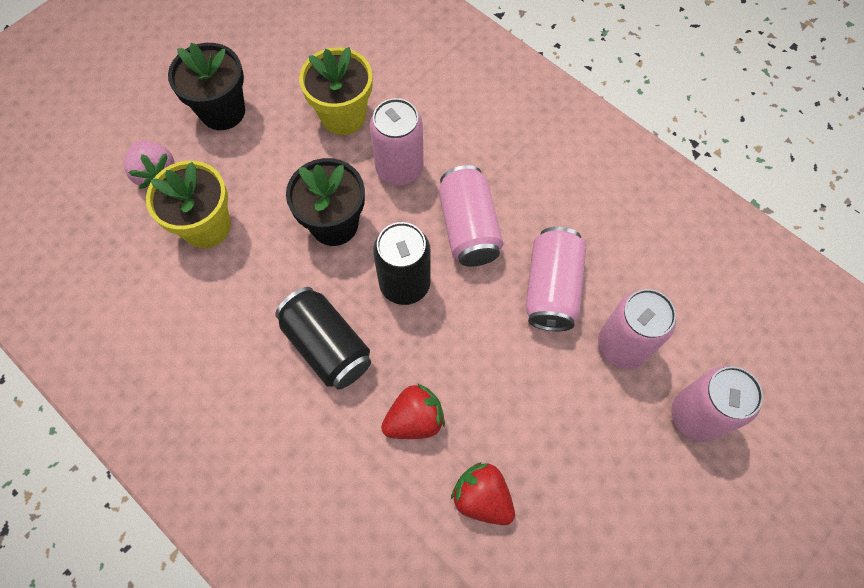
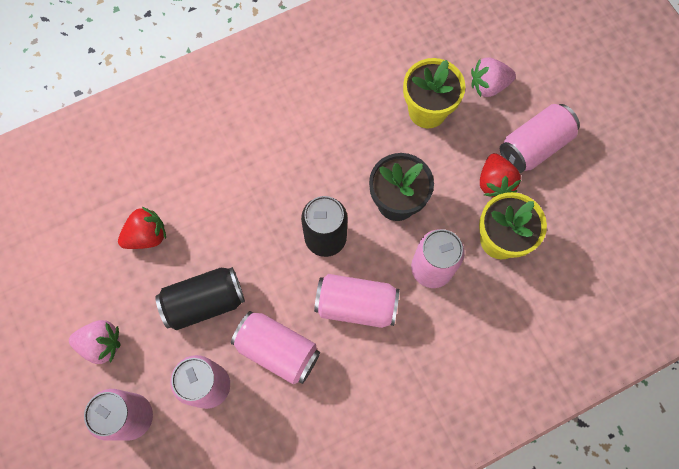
camera: 110 degrees right, 5 degrees up
(222, 111) = (534, 146): black flower pot -> pink can
(327, 346) = (297, 168): black can -> black can (204, 302)
(414, 419) = (219, 210): red strawberry -> red strawberry (494, 182)
(636, 491) = (101, 344): none -> pink strawberry

